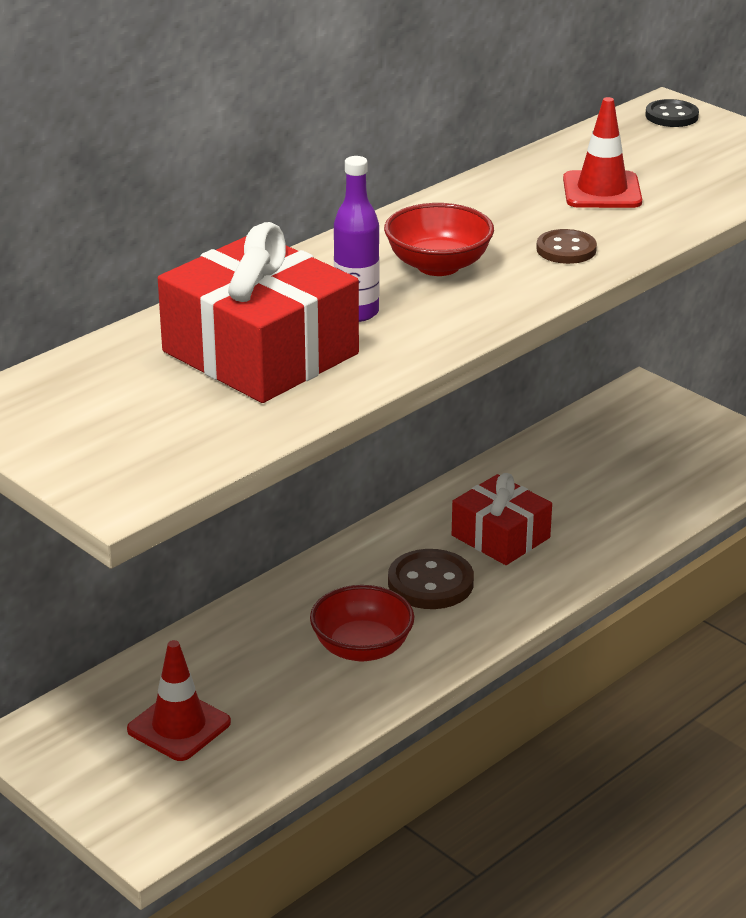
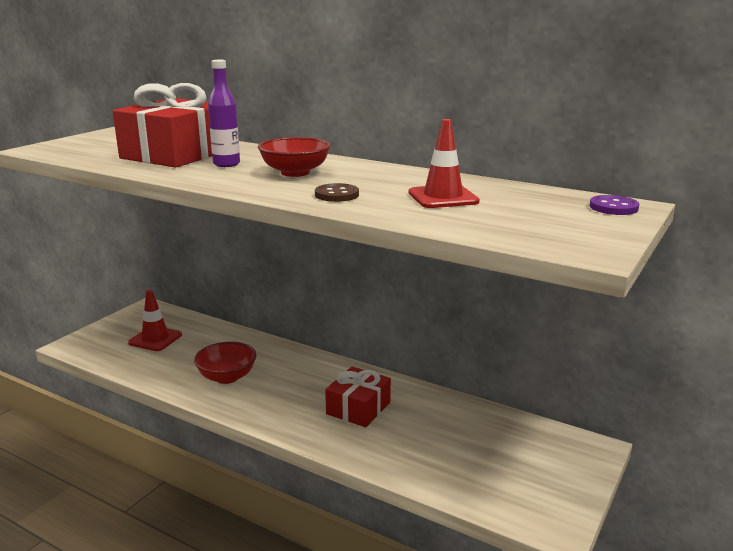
camera: 75 degrees right, 10 degrees down
(430, 583) = (297, 390): brown button -> none
(671, 116) = (613, 207): black button -> purple button

